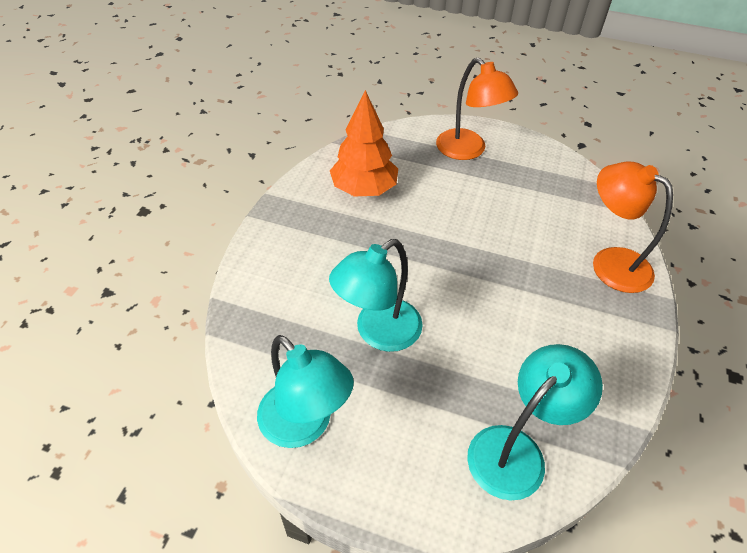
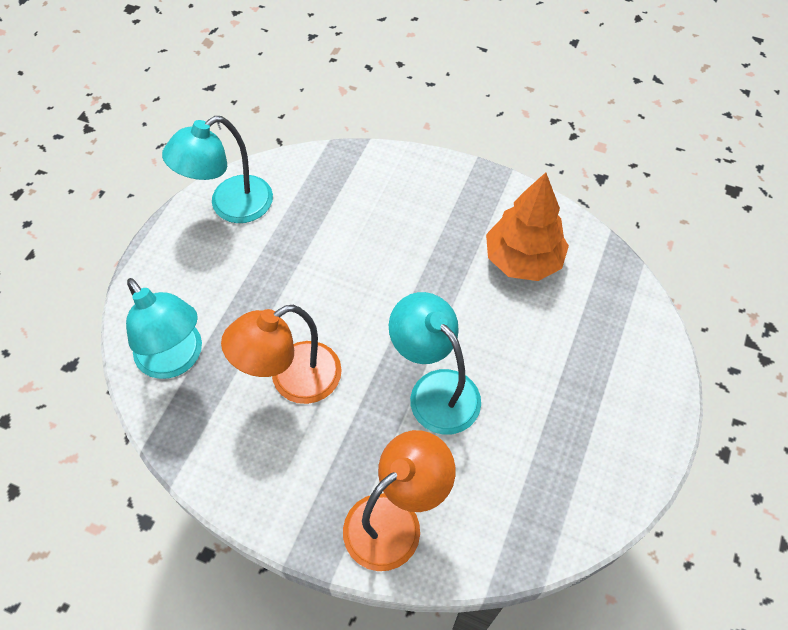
camera: 95 degrees right, 10 degrees up
(378, 333) = (315, 262): turquoise lamp -> turquoise lamp (435, 390)
(468, 151) = (610, 385): orange lamp -> orange lamp (292, 380)

